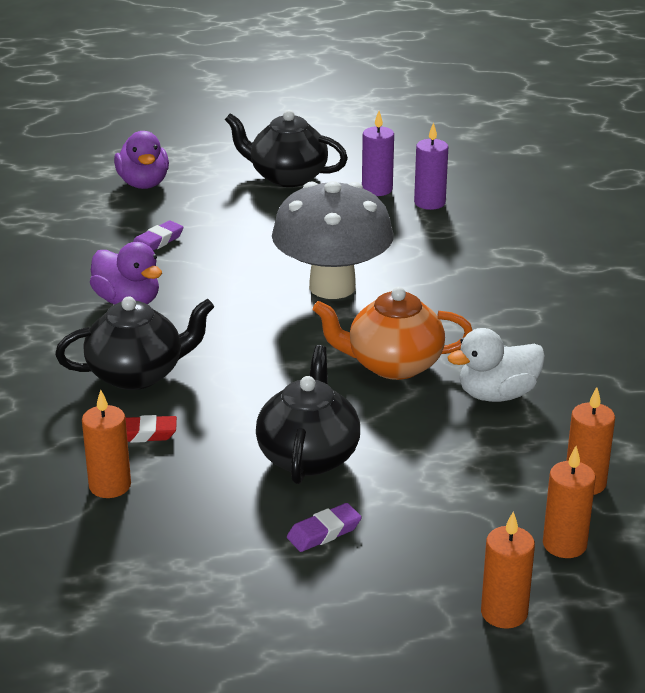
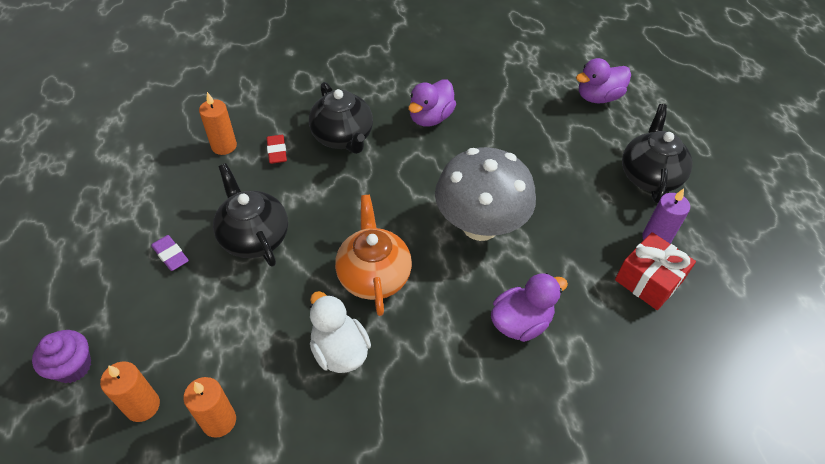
camera: 80 degrees right, 20 degrees up
(157, 242) = (515, 118): purple eraser -> none
(308, 456) = (254, 237): black teapot -> black teapot turned 120 degrees counterclockwise
(429, 203) = (648, 280): purple candle -> red gift
(472, 278) = (521, 322): none -> purple duck
(504, 613) = (73, 367): orange candle -> purple cupcake

